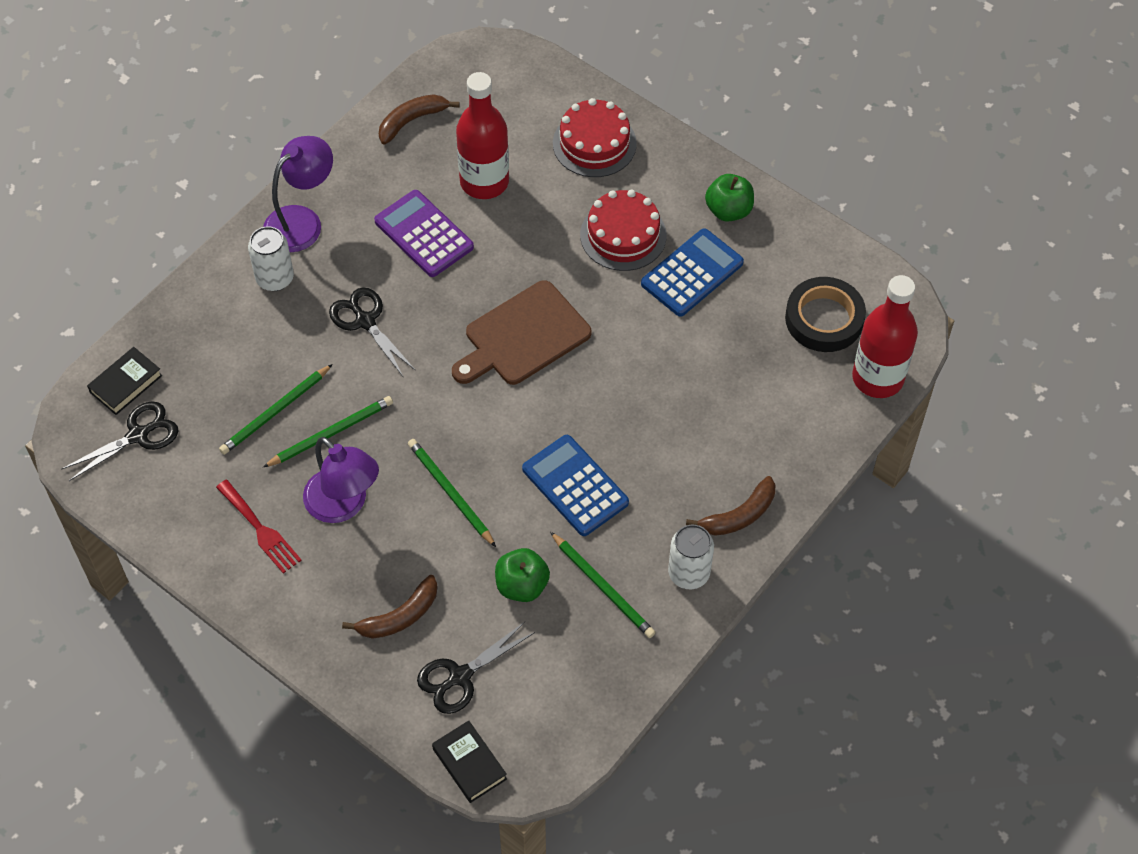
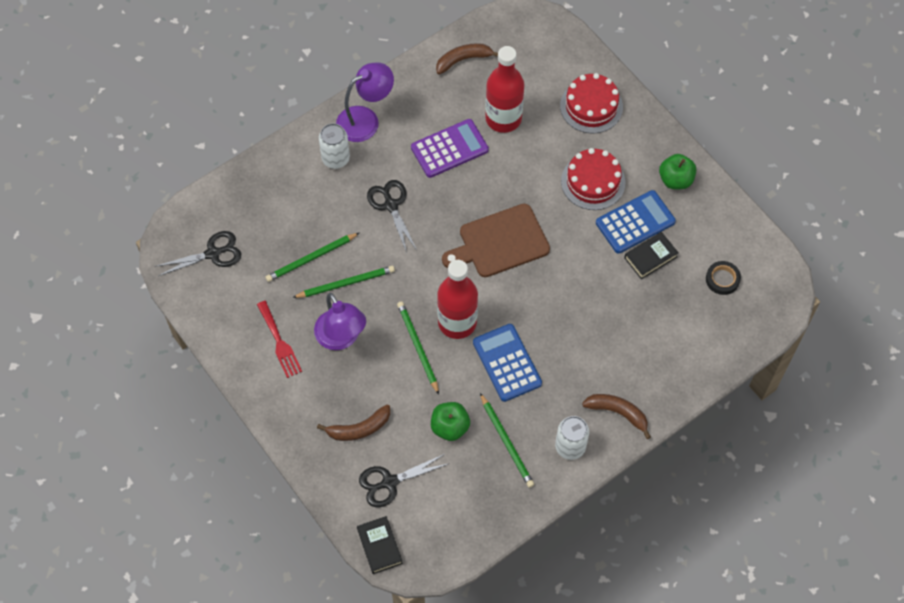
camera: 15 degrees right, 5 degrees up
(126, 384) = (213, 214): black book -> black book (650, 257)
(424, 234) = (449, 149): purple calculator -> purple calculator turned 90 degrees clockwise
(739, 515) = (618, 413): brown banana -> brown banana turned 135 degrees counterclockwise
(824, 319) = (722, 279): black tape -> black tape, size x0.58
(877, 378) = (749, 333): red bottle -> red bottle (457, 322)

